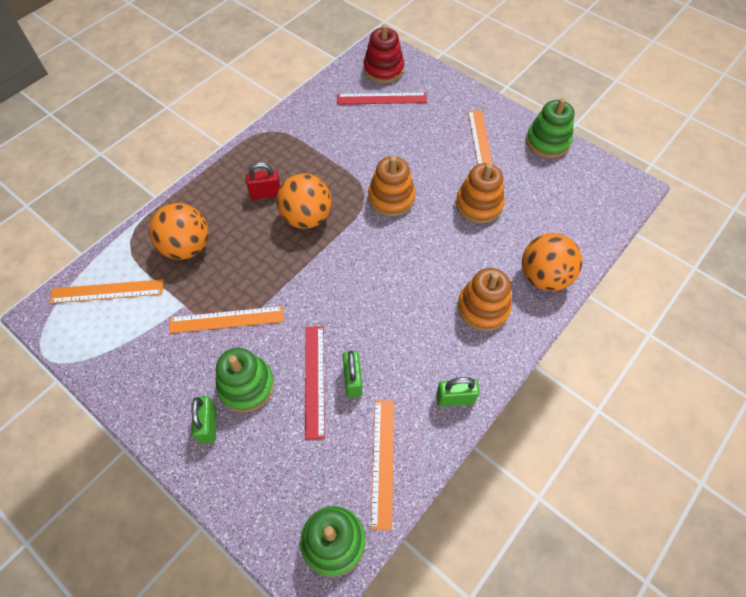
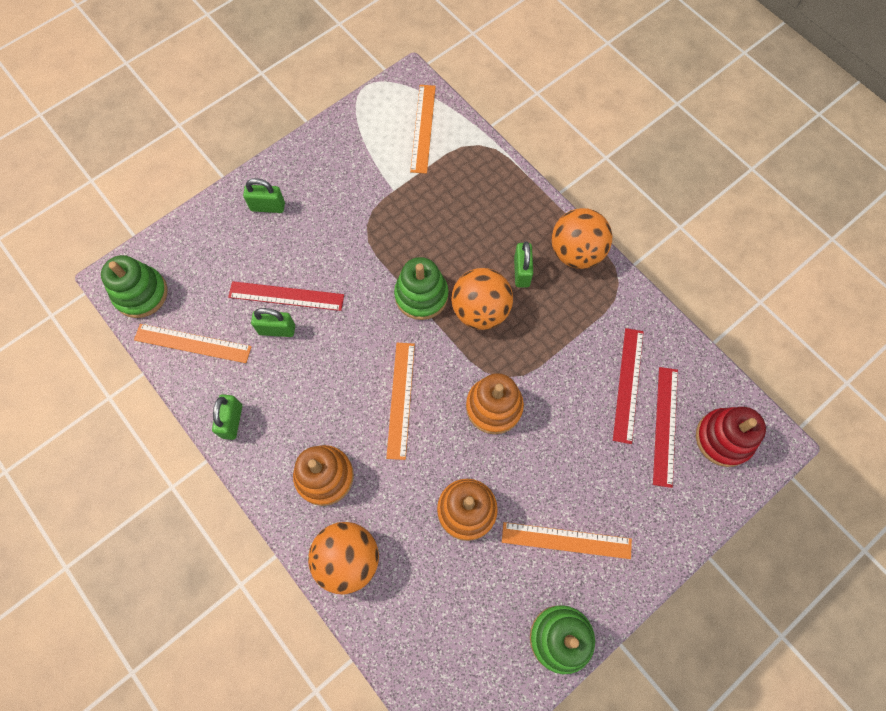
camera: 100 degrees right, 10 degrees up
(186, 247) = (462, 194): orange ball -> orange ball (576, 252)
(226, 319) = (369, 225): orange ruler -> orange ruler (401, 399)
(246, 385) = (296, 238): green stacking toy -> green stacking toy (421, 295)
(266, 193) = (521, 272): red padlock -> green padlock
(354, 120) = (628, 384): none -> red ruler

